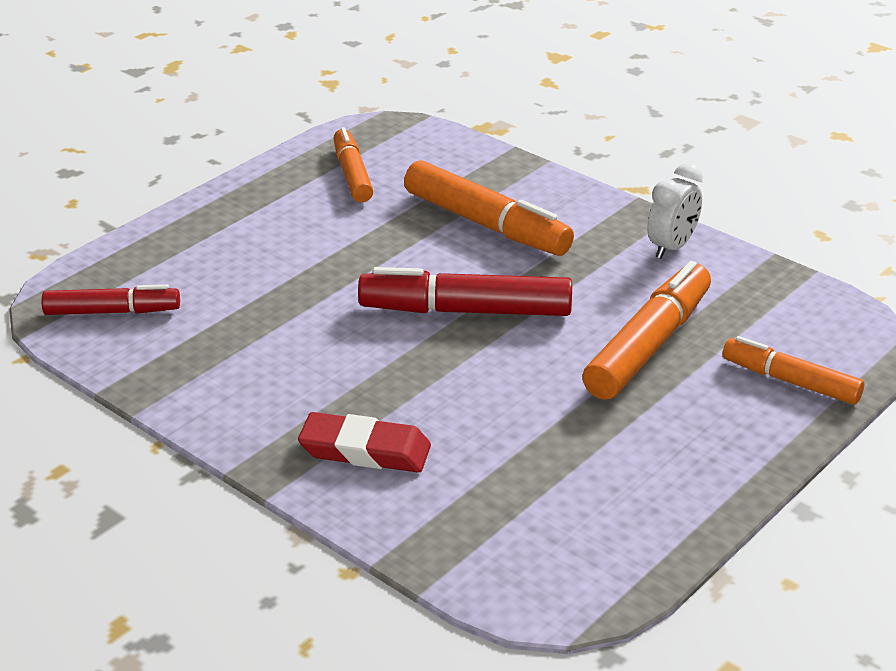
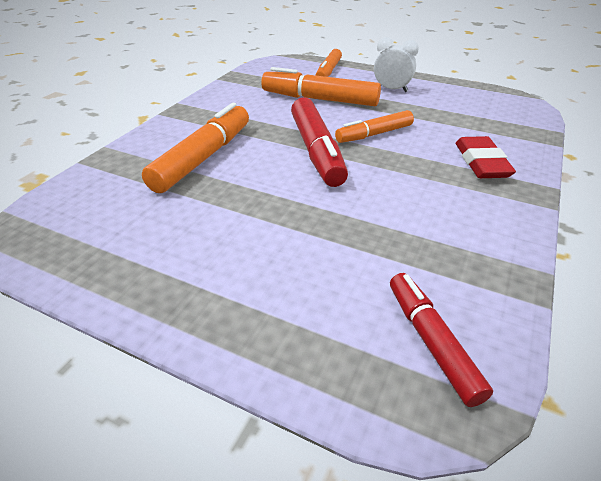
camera: 105 degrees left, 5 degrees up
(352, 174) = (122, 234): orange marker -> orange marker (374, 134)
(671, 247) = (218, 100): white clock -> white clock (391, 89)

